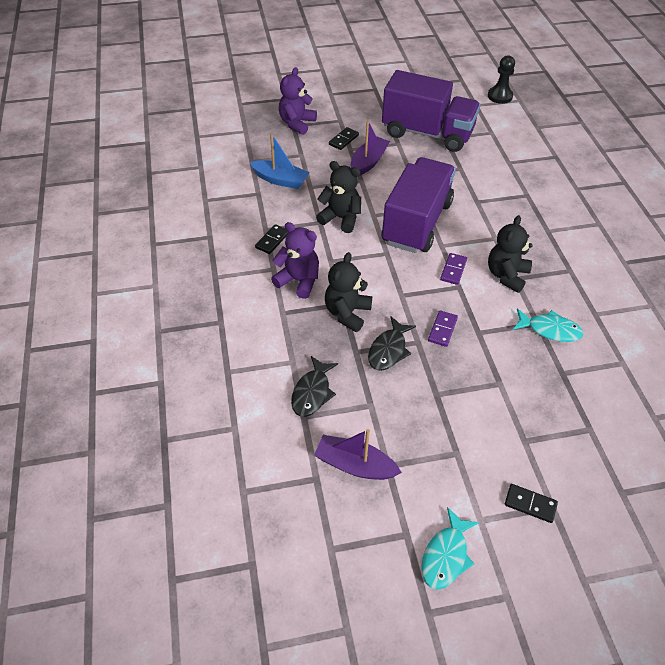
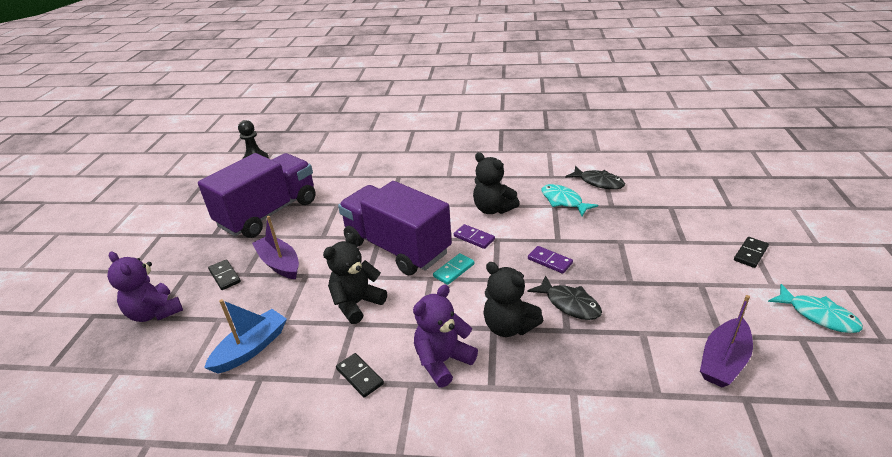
camera: 70 degrees left, 15 degrees down
(312, 392) = (623, 380): black fish -> black fish (598, 182)
(402, 266) = (454, 270): none -> turquoise domino
(550, 330) = (563, 201): turquoise fish -> turquoise fish turned 75 degrees counterclockwise

